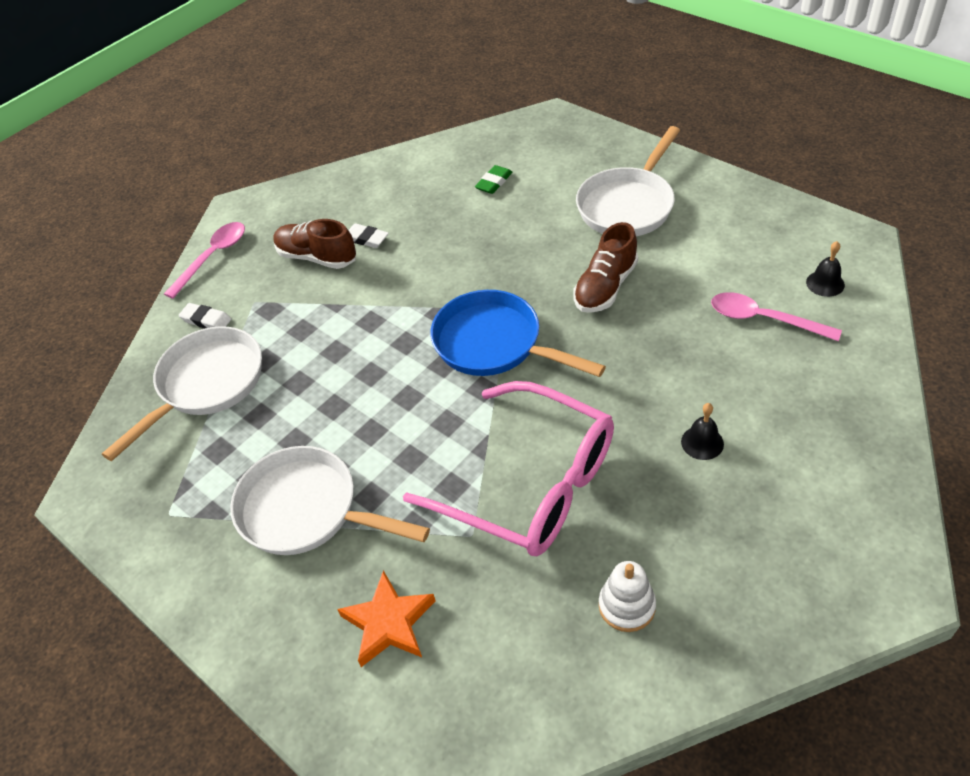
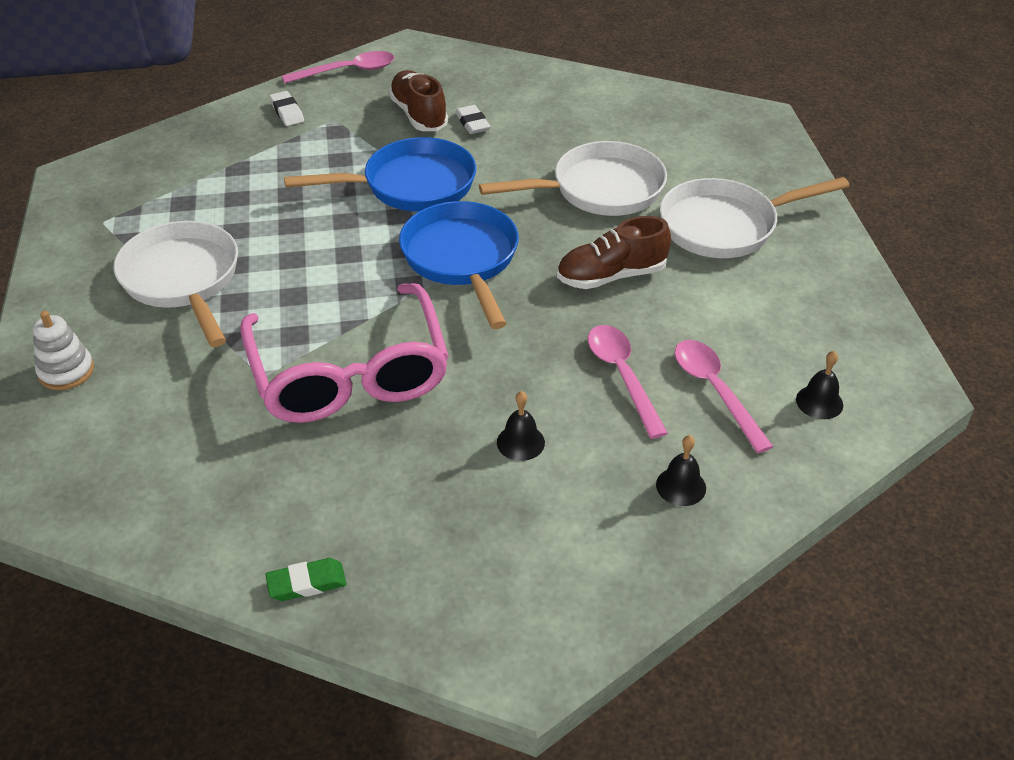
camera: 35 degrees right, 5 degrees down
(206, 385) = (231, 155): white pan -> white pan (600, 190)
(384, 314) = (411, 185): none -> blue pan
(389, 623) = (136, 389): orange star -> none
(494, 182) = (633, 140): green eraser -> green eraser (306, 583)
(626, 606) = (299, 505): white stacking toy -> white stacking toy (66, 371)
(701, 350) = (622, 376): none -> pink spoon
(826, 395) = (681, 486): none -> black bell

